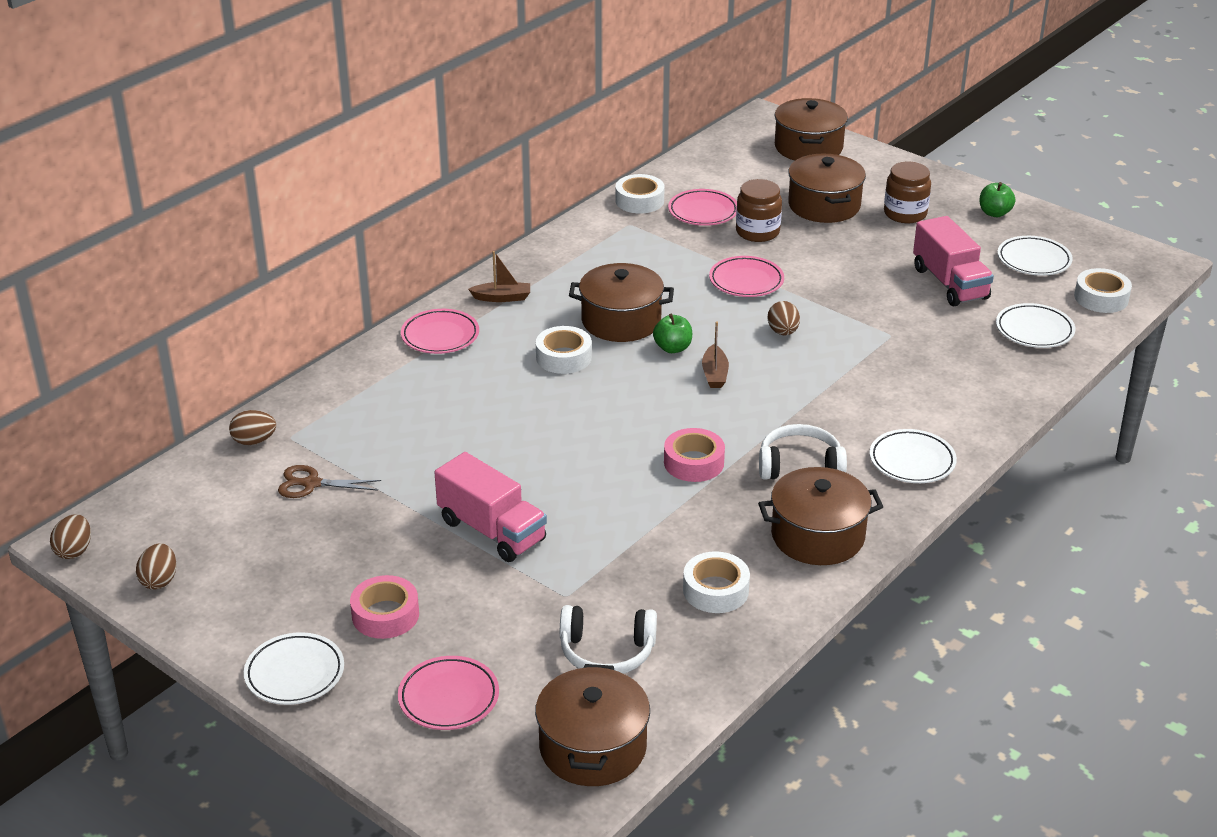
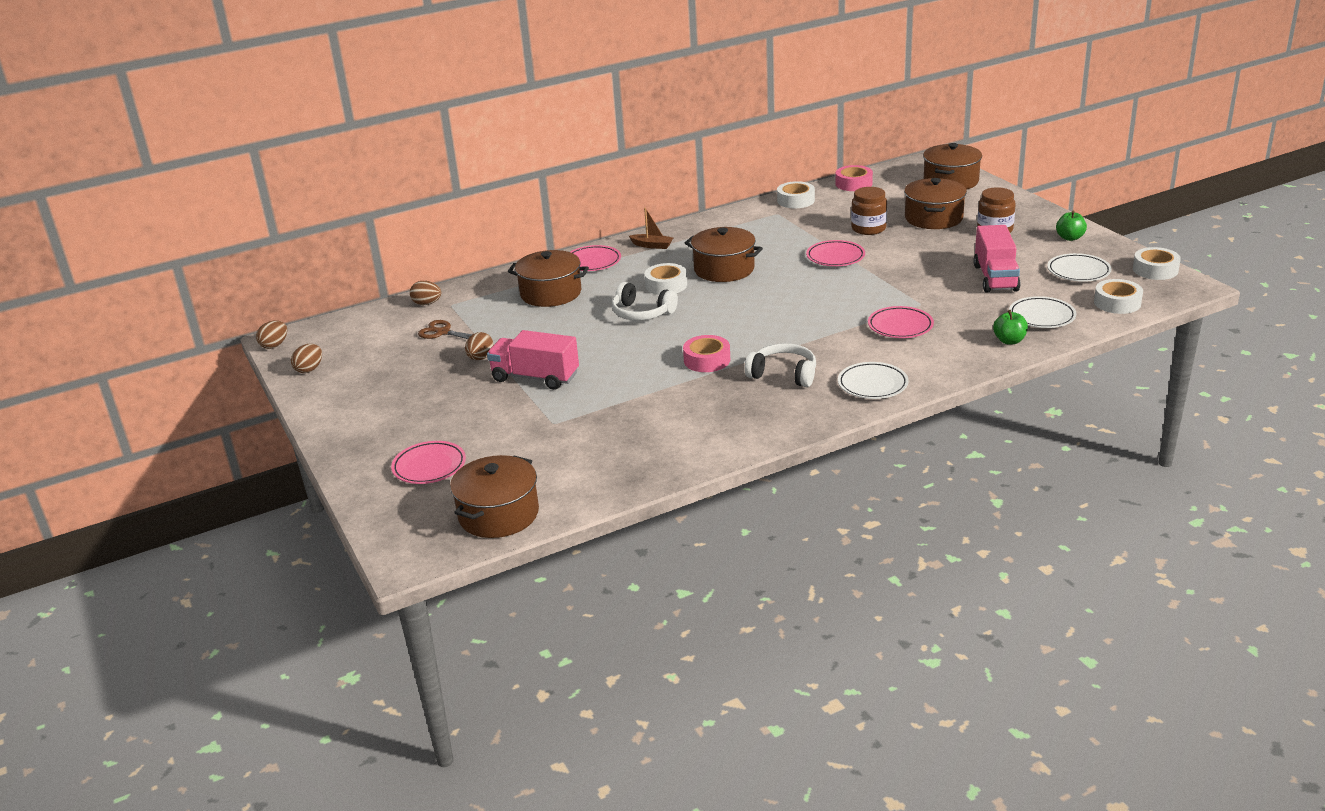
camera: 25 degrees right, 5 degrees down
(295, 673) = (346, 434): white plate -> none
(385, 615) = (428, 412): pink tape -> pink tape (853, 184)
(492, 531) = (535, 377): pink truck -> pink truck turned 135 degrees clockwise
(607, 652) = (554, 461): white headphones -> white headphones (642, 313)
(672, 348) = (748, 290): green apple -> green apple (1009, 341)
(703, 212) = (837, 212): pink plate -> pink plate (900, 326)
(715, 374) = (766, 310): brown boat -> none
(715, 590) = (659, 438): white tape -> white tape (1155, 270)
(783, 332) = (838, 291): brown egg -> brown egg (480, 358)
(817, 536) = (761, 419): brown pot -> brown pot (551, 293)

